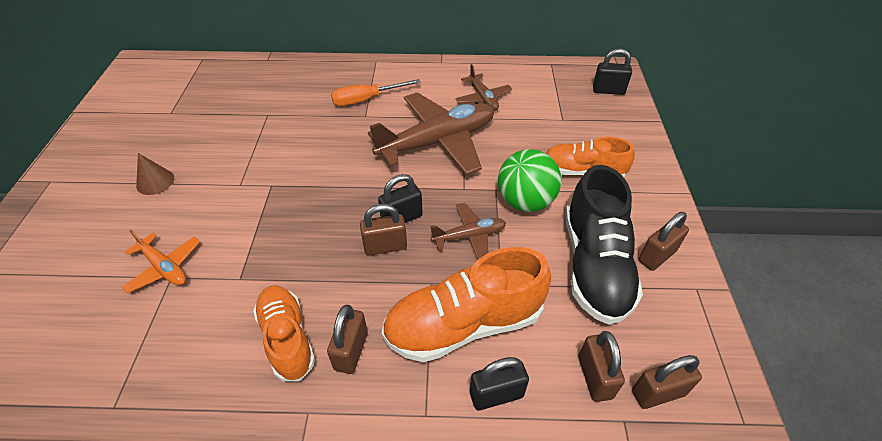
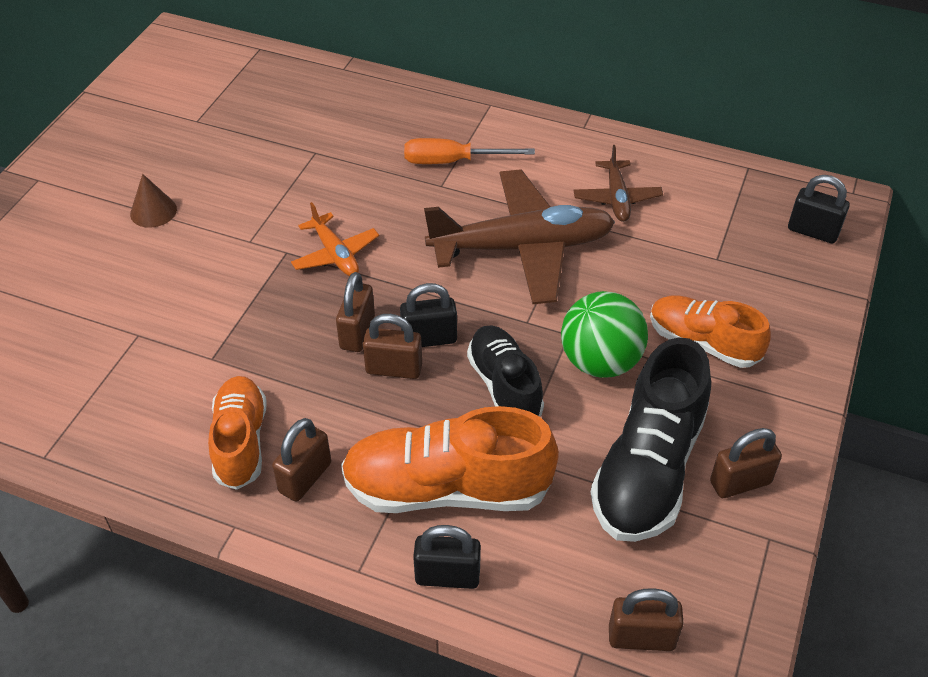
camera: 20 degrees right, 0 degrees up
(165, 267) = (134, 321): orange plane -> orange plane (335, 254)
(469, 236) = (504, 386): brown plane -> black shoe
(595, 377) = (573, 596): brown padlock -> brown padlock (357, 332)

